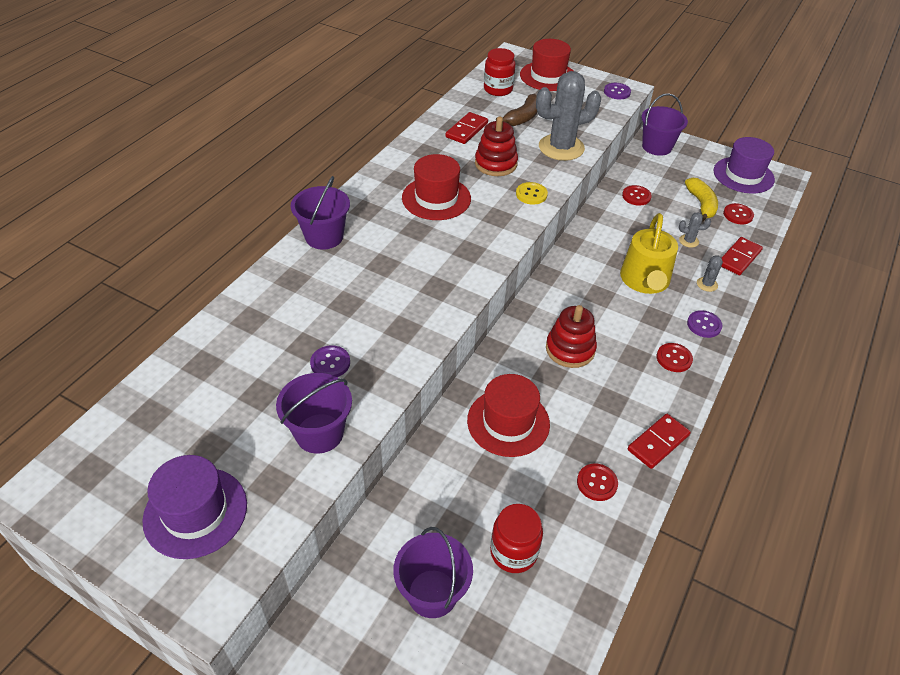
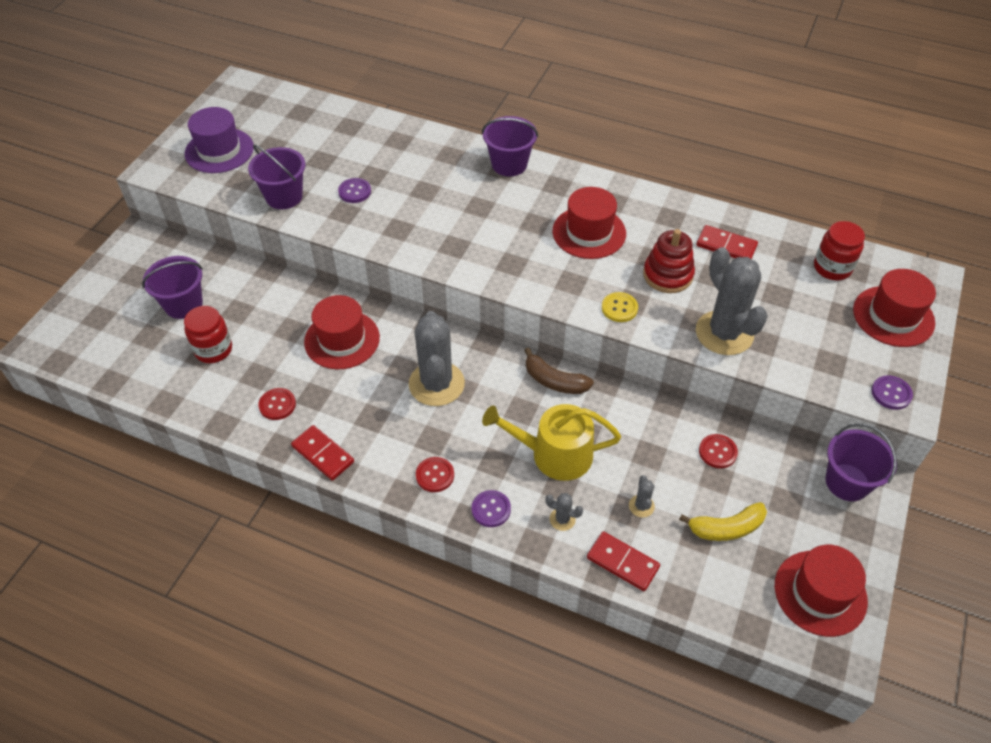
camera: 85 degrees right, 5 degrees up
(523, 117) = (776, 294): brown banana -> brown banana (554, 381)
(570, 349) = (436, 384): red stacking toy -> grey cactus
(738, 215) = (717, 573): red button -> none
(743, 175) = (820, 593): purple hat -> red hat

